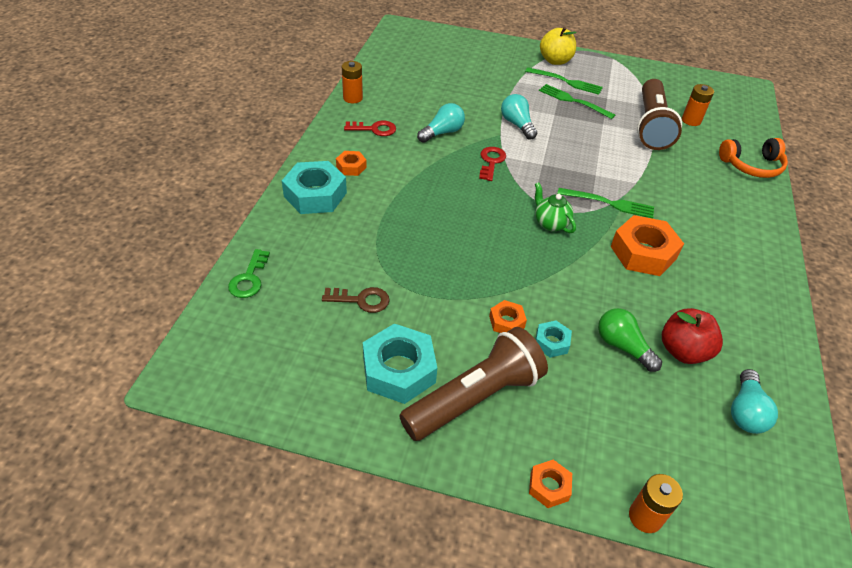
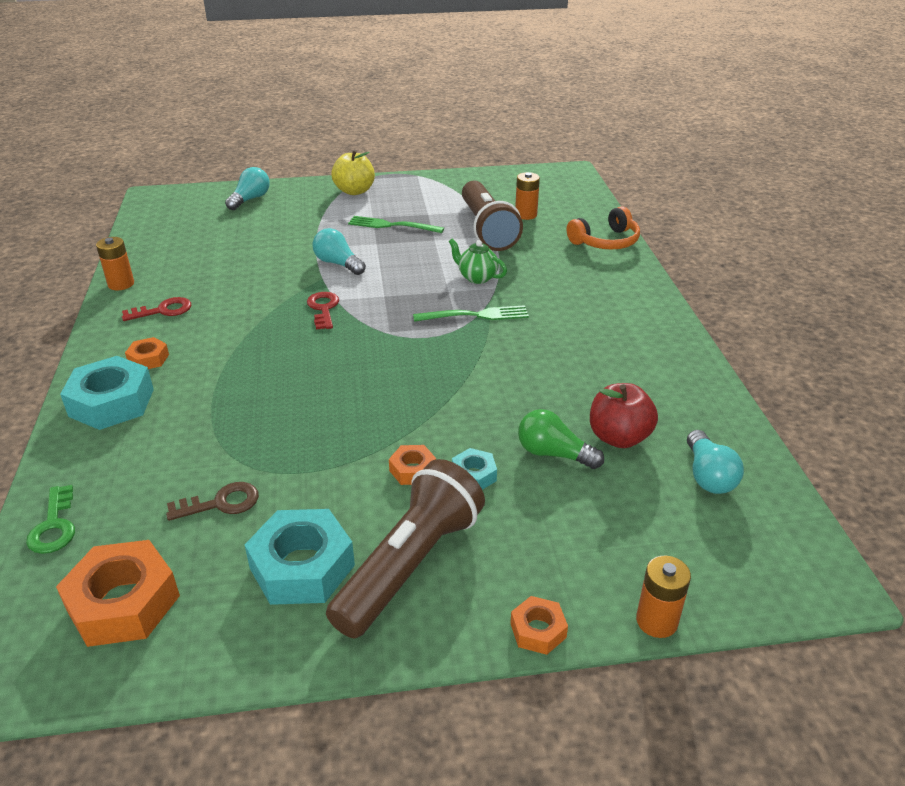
camera: 20 degrees left, 10 degrees down
(442, 132) = (251, 293): turquoise light bulb -> turquoise light bulb (250, 199)
(550, 223) = (419, 353): green teapot -> green teapot (477, 277)
(566, 82) = (376, 208): green fork -> none
(643, 253) = (533, 353): orange nut -> orange nut (123, 603)

